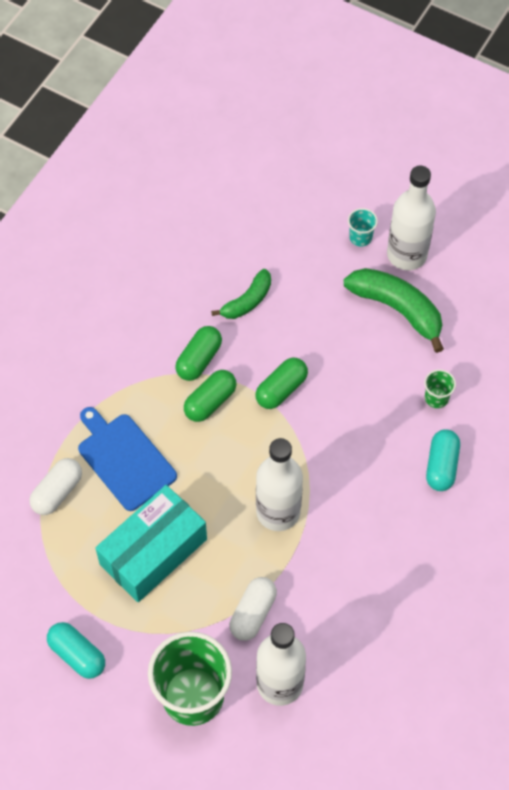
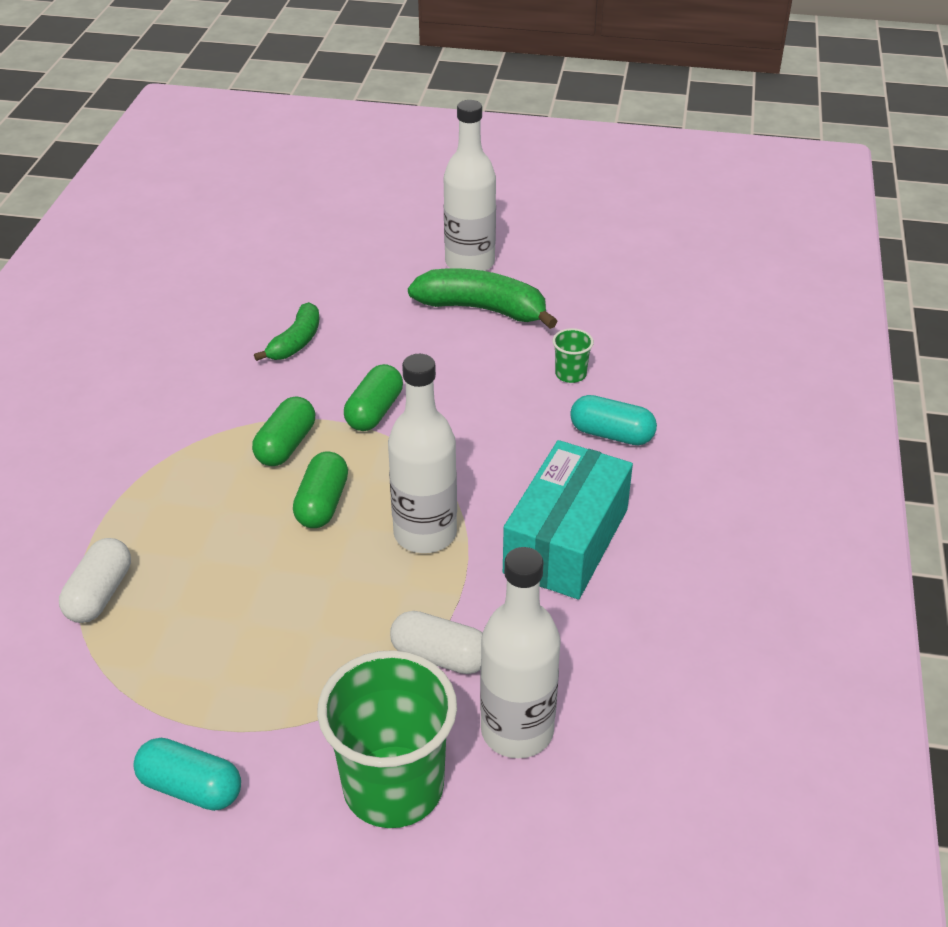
camera: 20 degrees left, 20 degrees down
(124, 459) = (188, 533): blue cutting board -> none
(153, 551) = (266, 624): turquoise box -> turquoise box (566, 541)
(199, 359) = (255, 408): green capsule -> green capsule (322, 503)
(253, 613) = (440, 656): white capsule -> white capsule turned 75 degrees counterclockwise
(360, 237) = (409, 260): turquoise cup -> none
(441, 466) = (611, 434): turquoise capsule -> turquoise capsule turned 60 degrees counterclockwise

